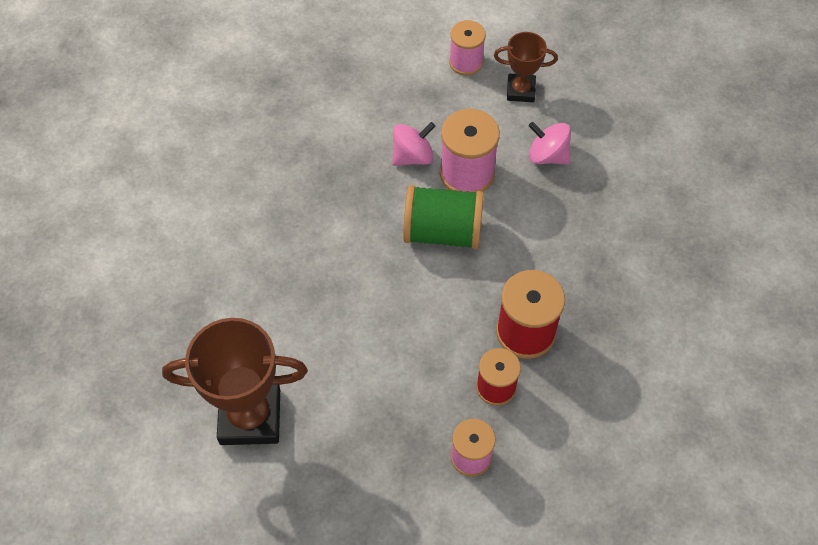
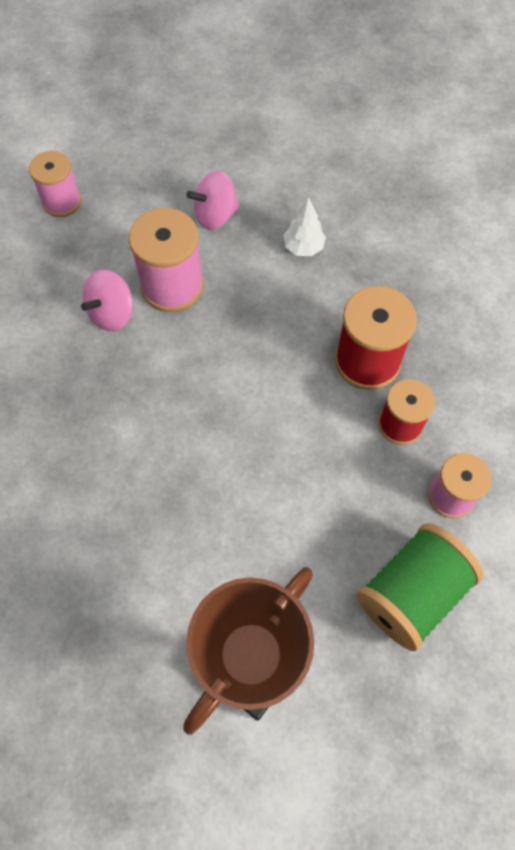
camera: 50 degrees left, 5 degrees up
(412, 156) = (112, 313): pink spinning top -> pink spinning top turned 150 degrees counterclockwise
(442, 232) = (211, 349): green spool -> green spool (411, 593)
(520, 91) = (133, 186): brown trophy -> none
(577, 227) = (303, 247): none -> white tree

